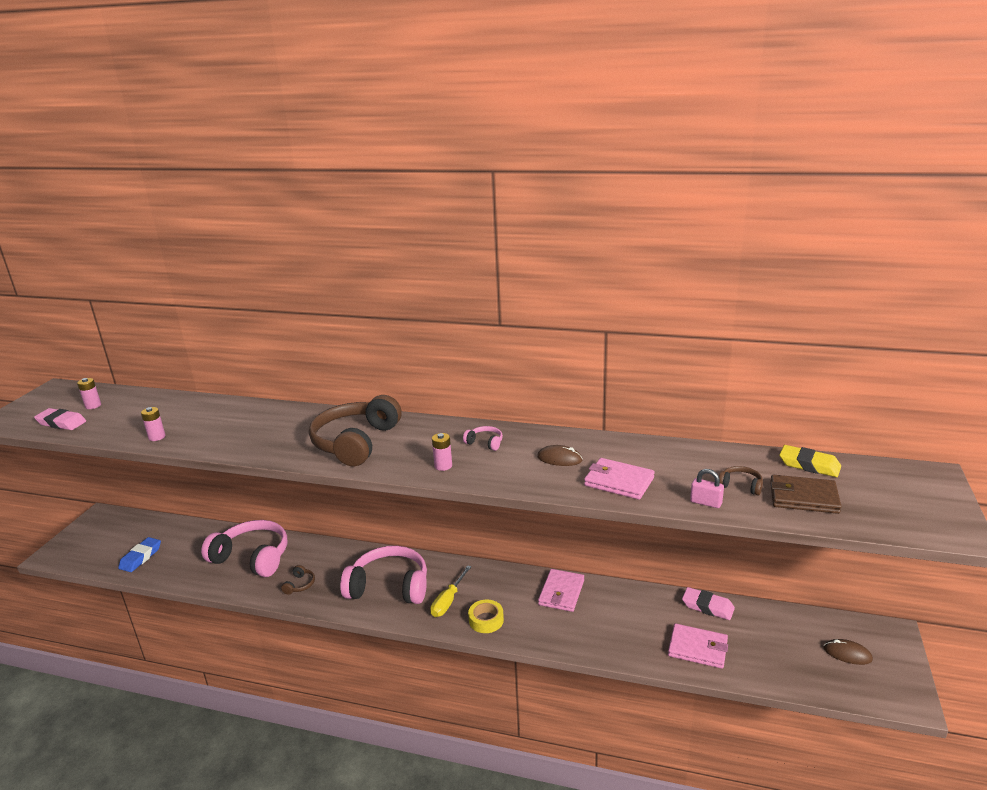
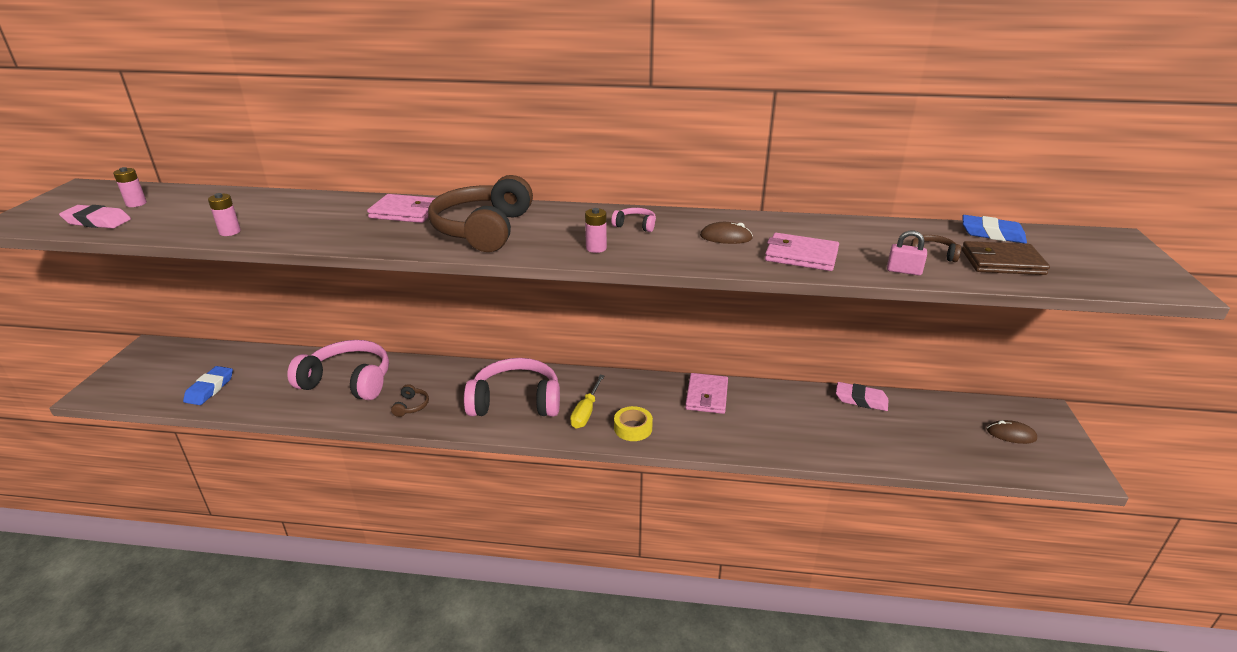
camera: 10 degrees left, 5 degrees up
(698, 648) = (863, 440): pink wallet -> pink wallet (405, 212)
(809, 465) = (992, 234): yellow eraser -> blue eraser

